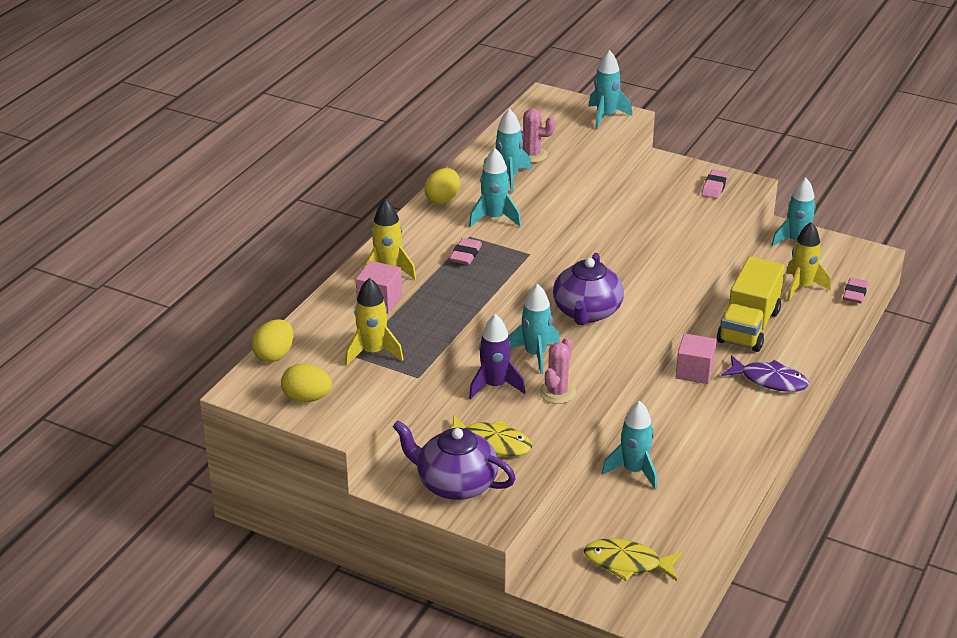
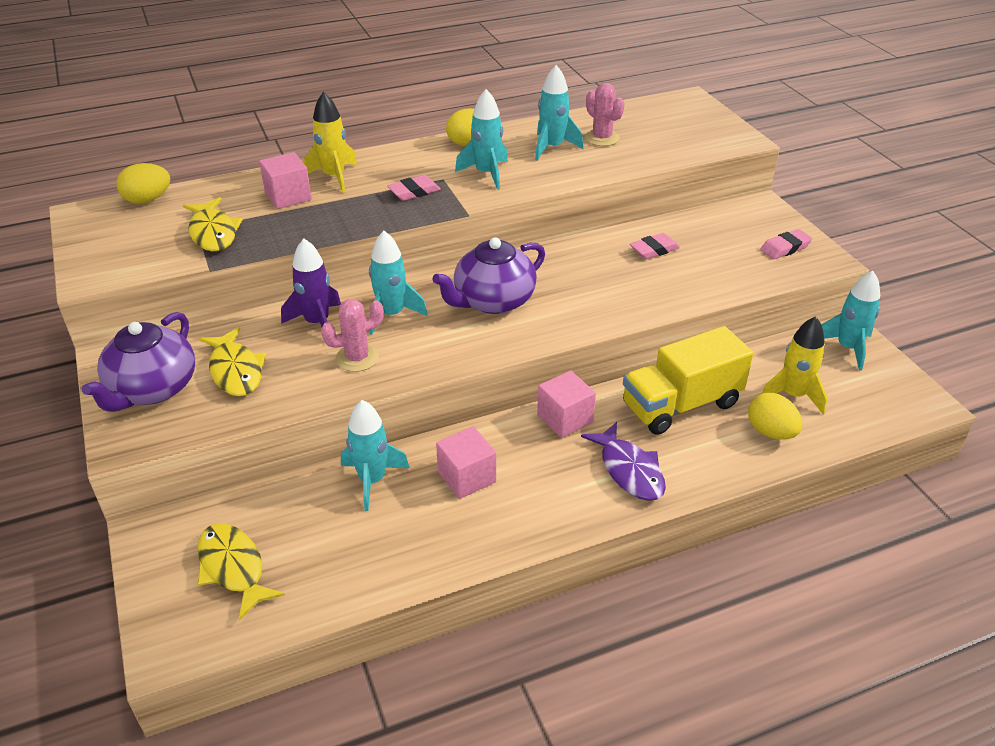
camera: 40 degrees right, 5 degrees up
(307, 398) = (108, 243): yellow egg -> yellow egg (770, 432)
(372, 352) = (213, 233): yellow rocket -> yellow fish
(455, 484) = (152, 389): purple teapot -> purple teapot turned 135 degrees counterclockwise
(606, 116) = (722, 133): turquoise rocket -> none
(686, 436) = (466, 477): none -> pink cube
(855, 294) = (849, 432): pink eraser -> pink eraser (654, 250)

